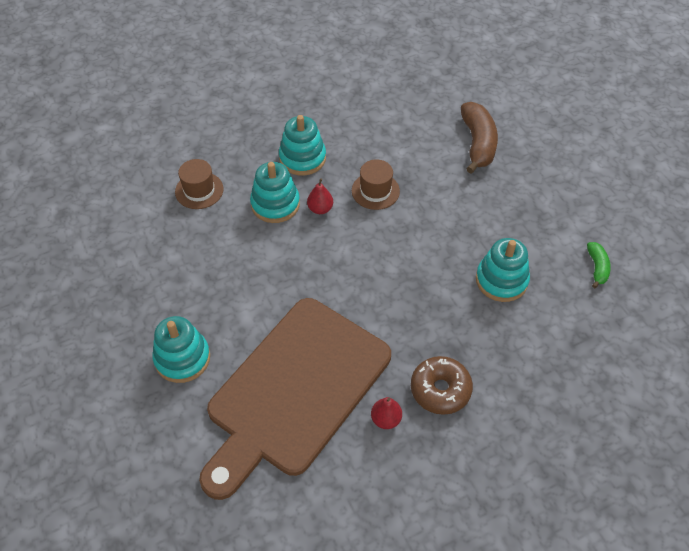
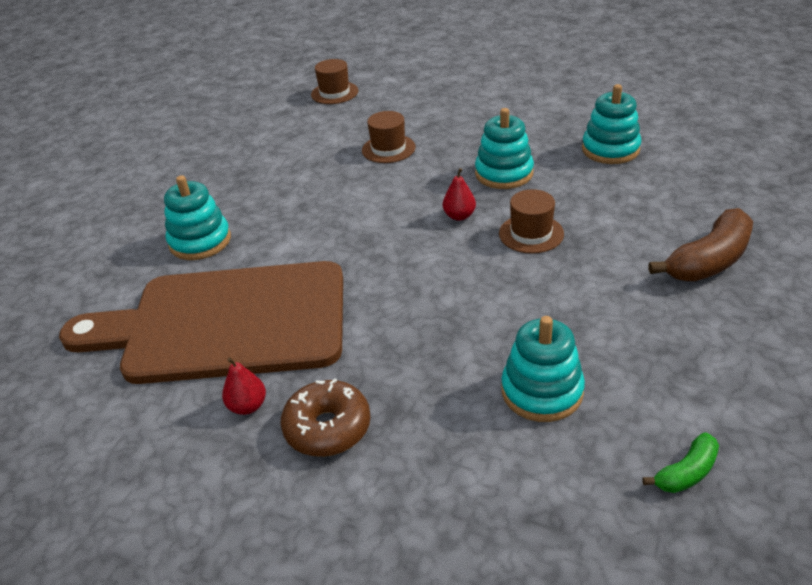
camera: 55 degrees right, 15 degrees down
(77, 168) = (334, 93): none -> brown hat
(275, 204) = (428, 190): turquoise stacking toy -> turquoise stacking toy (610, 149)

